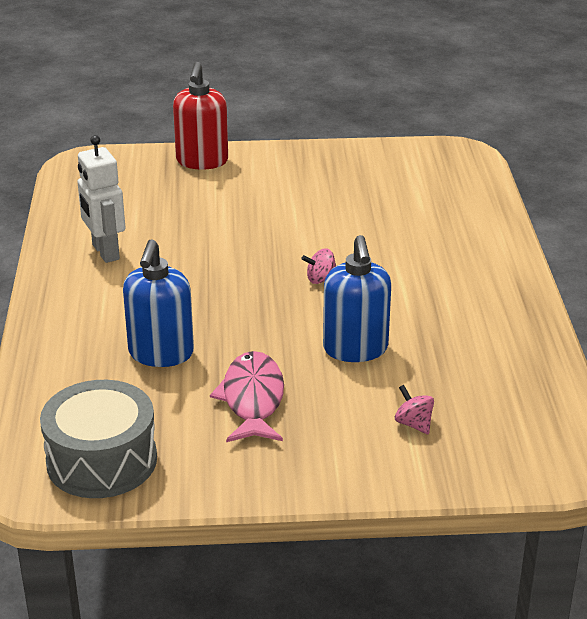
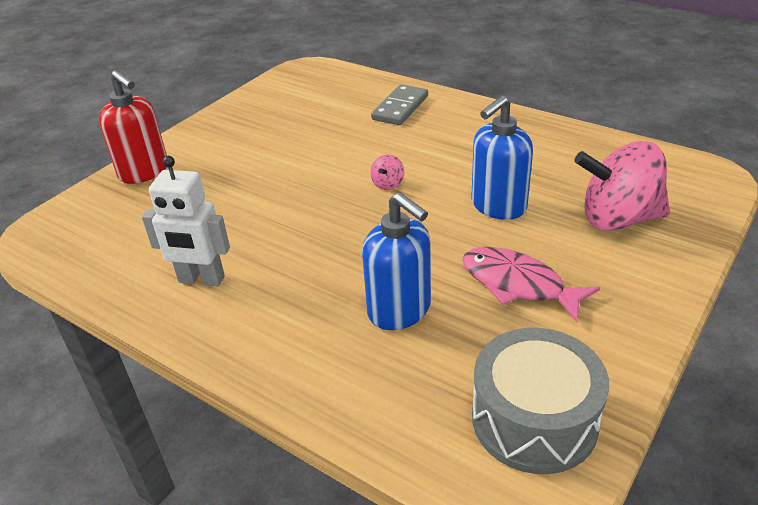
camera: 50 degrees left, 5 degrees up
(355, 349) = (498, 206): blue soap dispenser -> blue soap dispenser turned 105 degrees clockwise
(413, 424) = (618, 219): pink spinning top -> pink spinning top, size x2.50
(457, 233) = (400, 108): none -> grey domino

